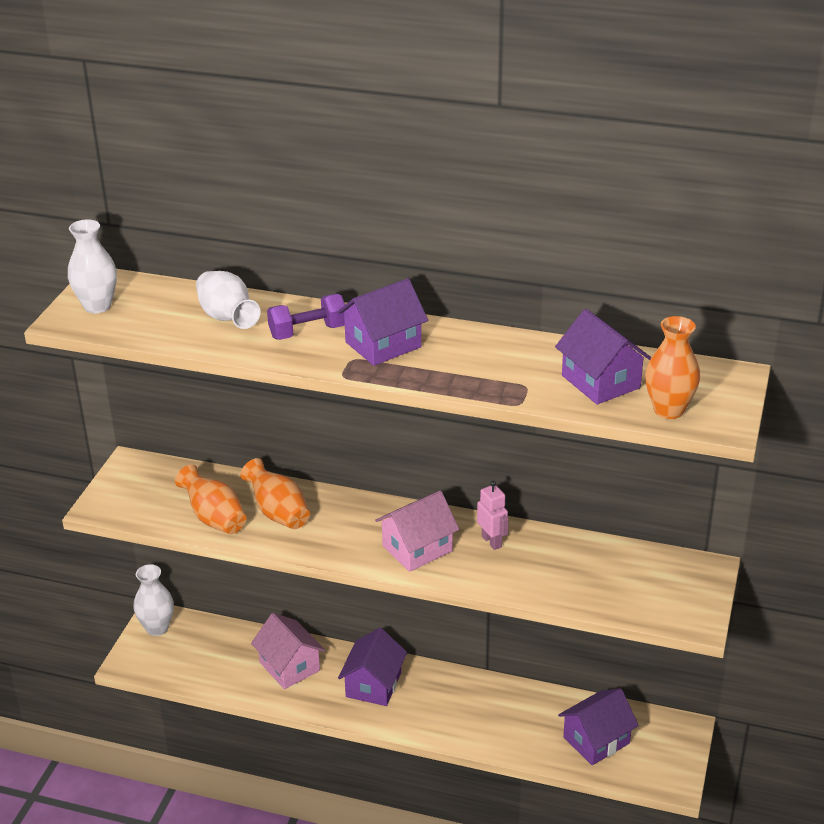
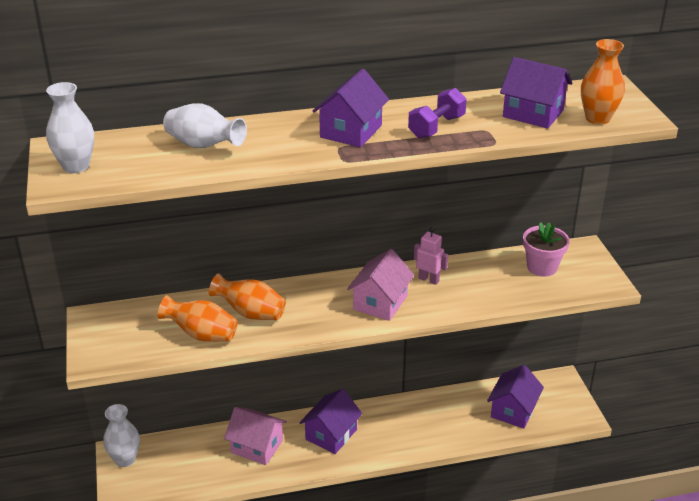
camera: 30 degrees left, 0 degrees up
(308, 332) = (282, 138): purple dumbbell -> purple dumbbell (436, 127)
(373, 685) = (331, 434): purple house -> purple house turned 45 degrees clockwise
(634, 573) = (542, 267): none -> pink flower pot

